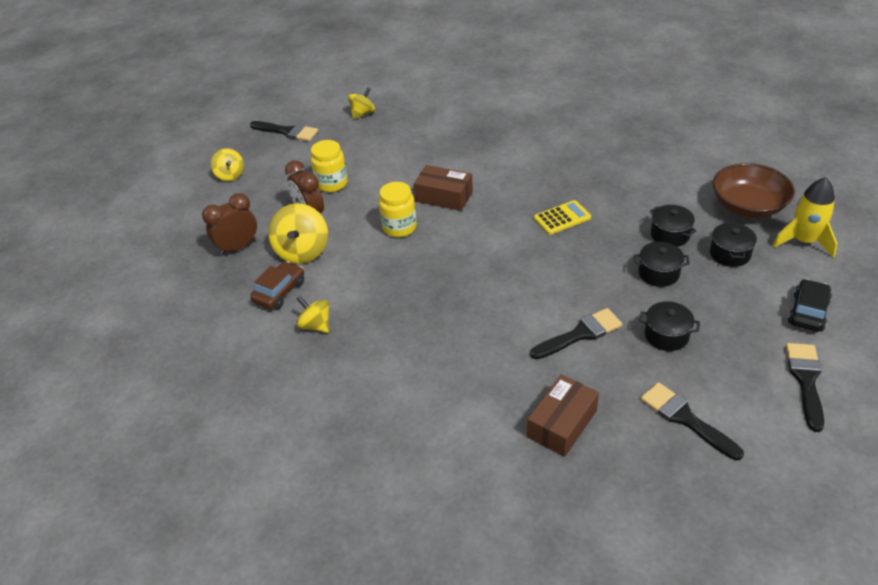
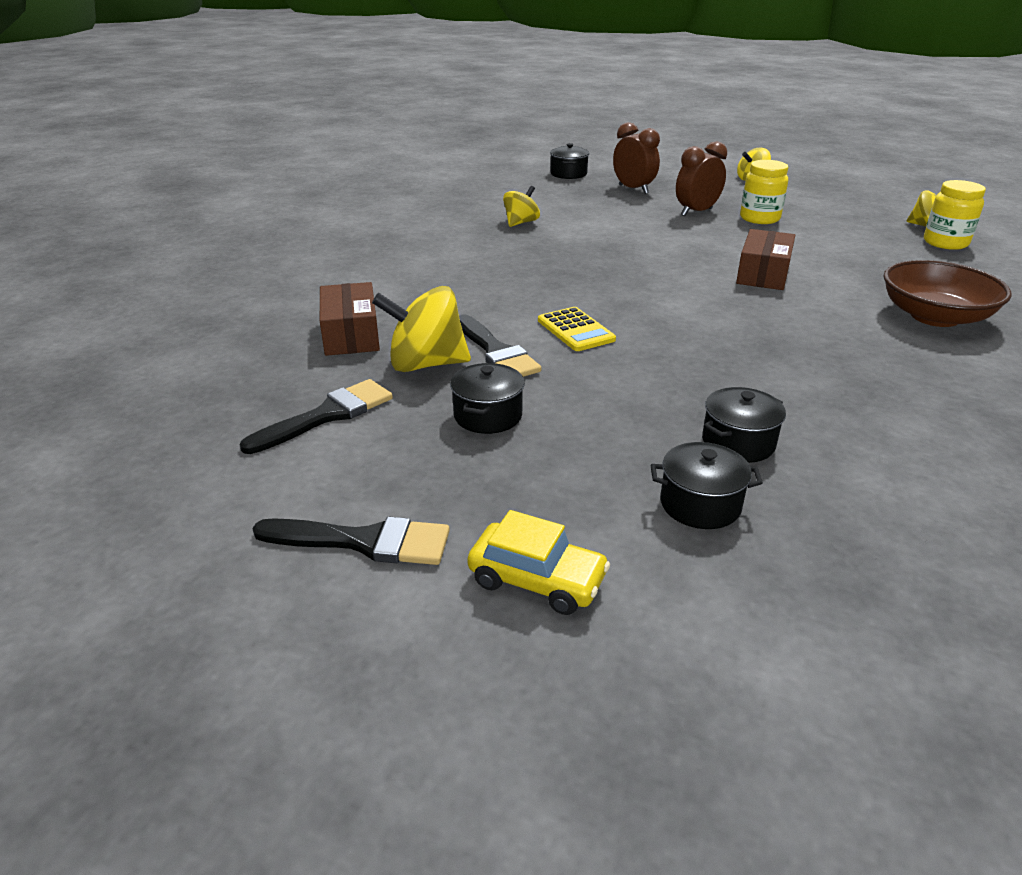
camera: 85 degrees right, 10 degrees down
(279, 291) = (569, 207): brown car -> none
(287, 132) = (851, 195): black brush -> none
(302, 251) = (633, 212): yellow spinning top -> yellow spinning top (426, 364)
(399, 227) = (688, 252): yellow jar -> yellow jar (945, 243)
(562, 218) = (748, 350): yellow calculator -> yellow calculator (575, 330)
(562, 424) = (351, 334): brown box -> brown box turned 45 degrees clockwise
(658, 273) = (630, 422): black pot -> black pot (568, 174)
(748, 206) = (878, 554): brown bowl -> brown bowl (934, 316)
(804, 241) = (774, 622): yellow rocket -> none
(808, 312) = (537, 580): black car -> yellow car

